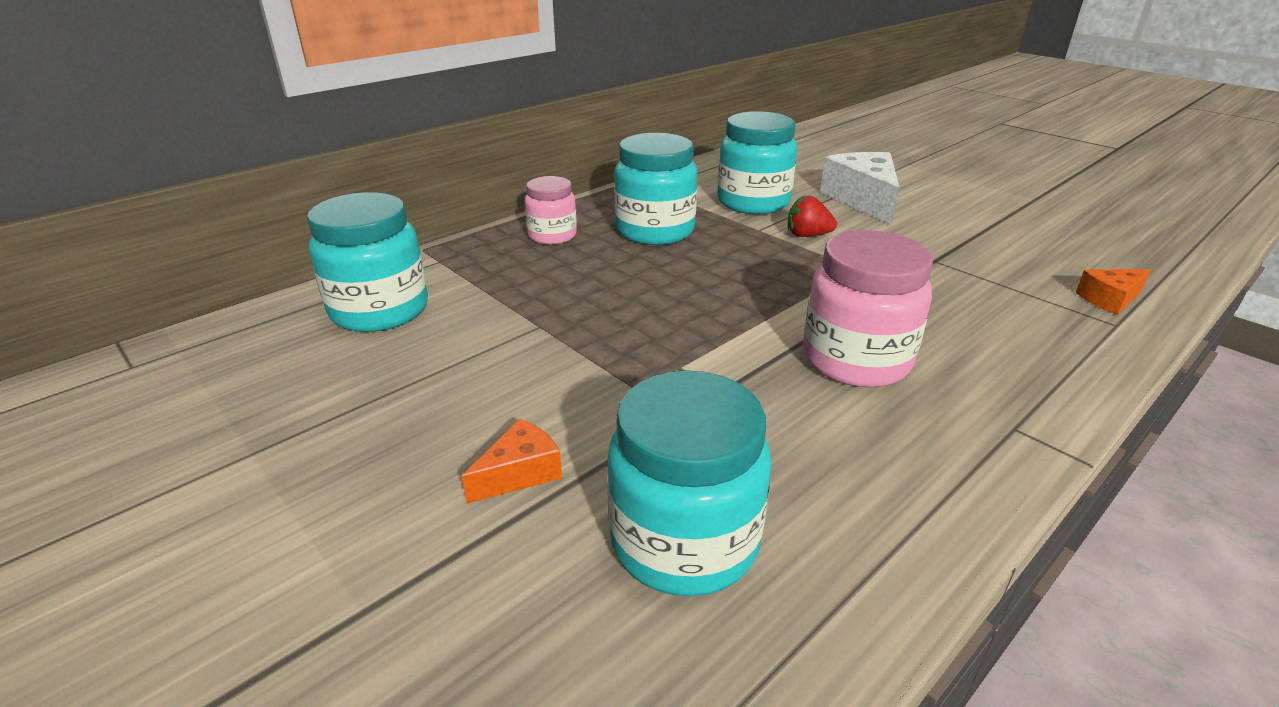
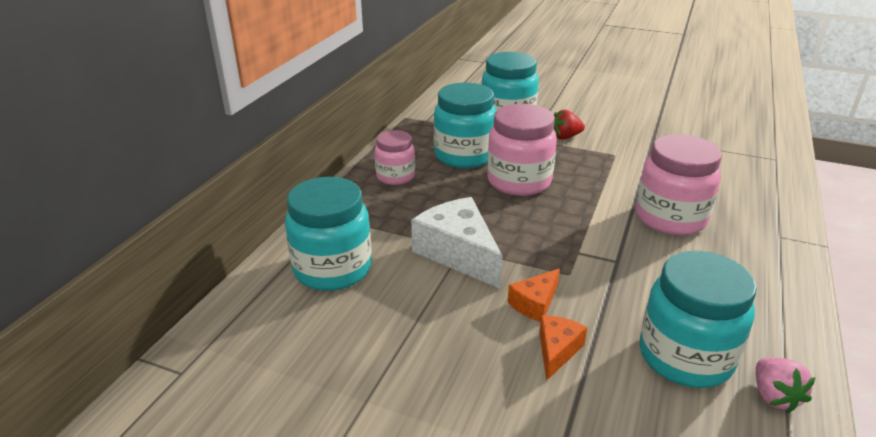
camera: 25 degrees left, 0 degrees up
(691, 271) = (519, 181): none -> pink jar
(765, 648) = (774, 396): none -> pink strawberry
(863, 200) = (574, 102): white cheese -> white cheese (458, 253)
(1109, 299) = (760, 144): orange cheese -> orange cheese (534, 303)

